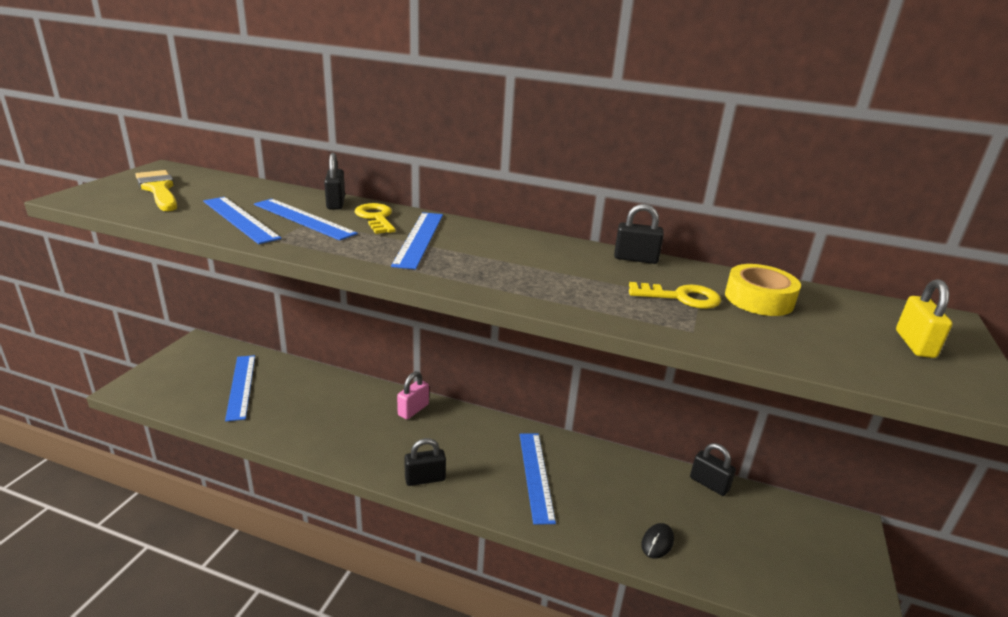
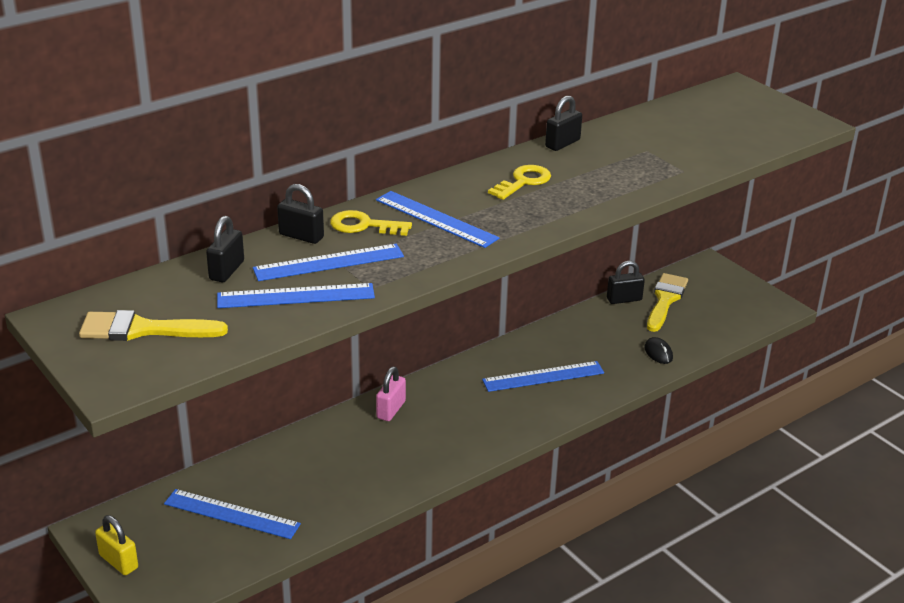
camera: 55 degrees left, 5 degrees up
(413, 410) = (391, 410): pink padlock -> pink padlock turned 45 degrees clockwise
(425, 479) = (495, 437): black padlock -> black padlock (227, 270)
(536, 475) = (543, 376): blue ruler -> blue ruler turned 45 degrees counterclockwise
(681, 297) = (637, 154): yellow key -> yellow key (523, 182)
(746, 514) = (665, 300): none -> yellow brush
(759, 299) = (663, 129): yellow tape -> none
(914, 344) = (754, 111): yellow padlock -> yellow padlock (118, 561)

